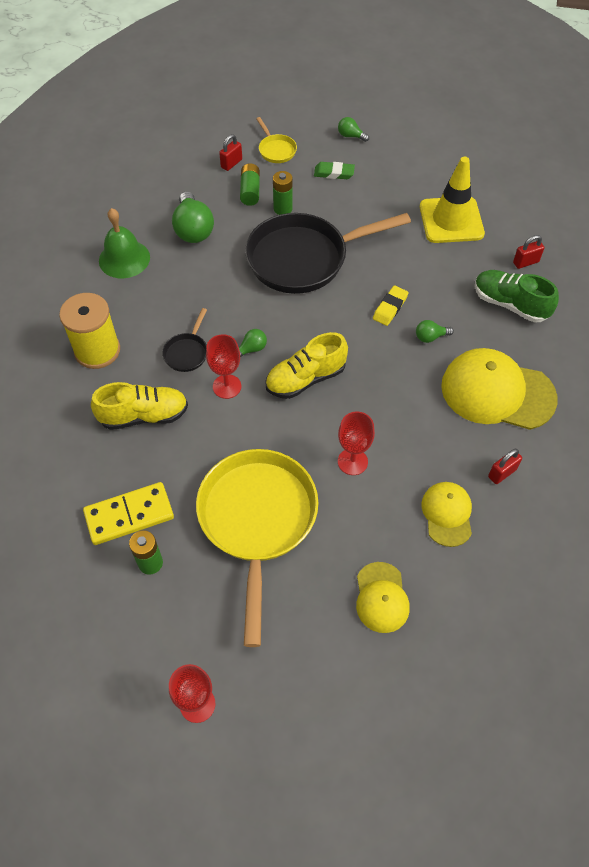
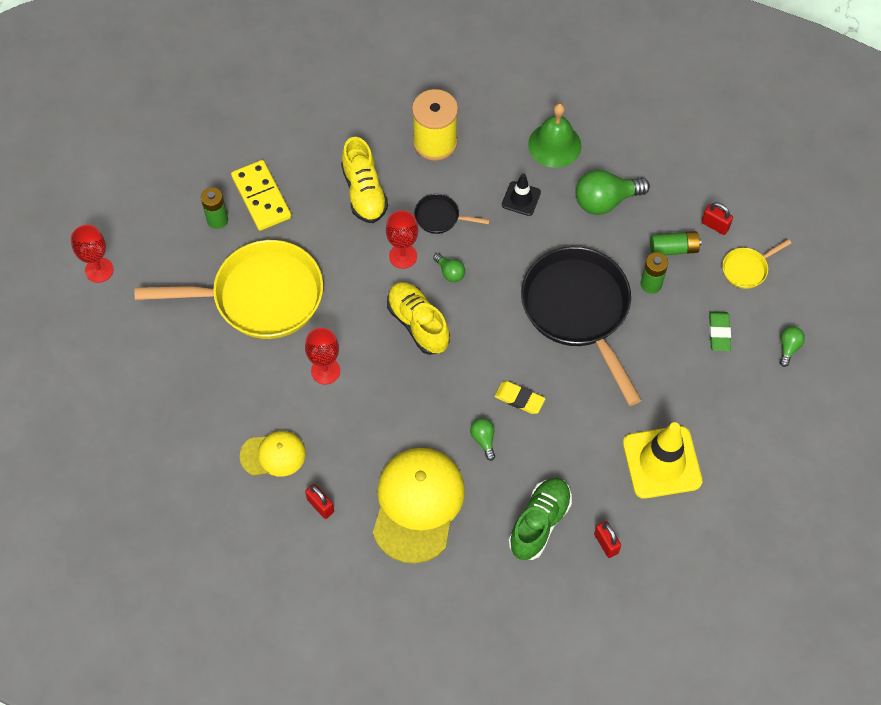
camera: 85 degrees right, 5 degrees up
(178, 288) = (521, 198): none -> black traffic cone
(381, 597) = (189, 400): yellow cap -> none

